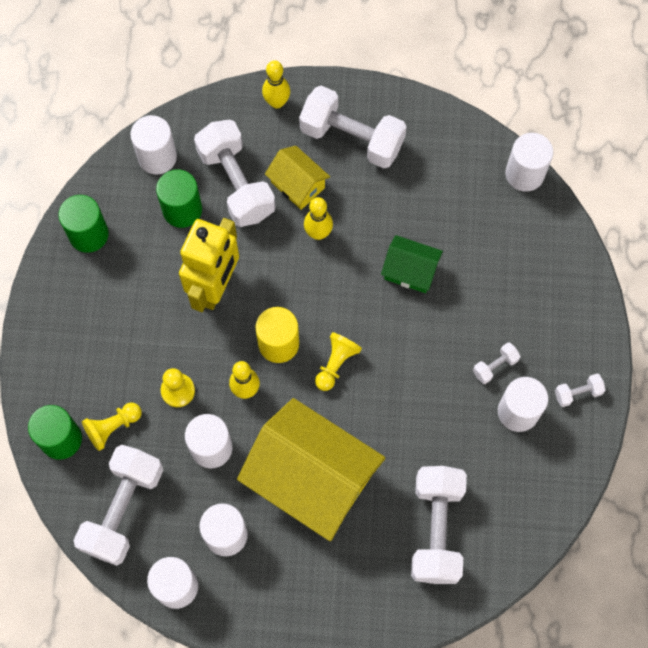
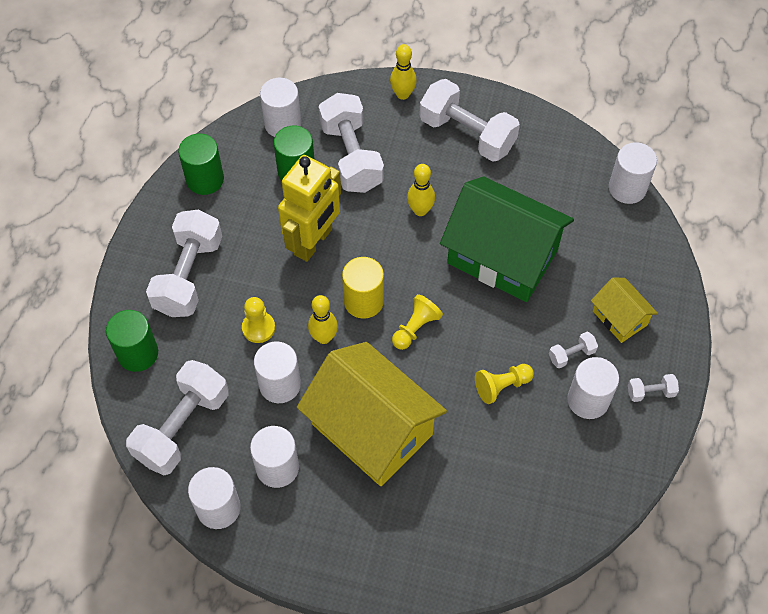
camera: 10 degrees right, 10 degrees down
(113, 427) = (189, 351): yellow pawn -> yellow pawn (502, 386)
(298, 185) = (409, 166): yellow house -> yellow house (620, 318)
(410, 271) = (502, 256): green house -> green house, size x2.07
(436, 529) = (488, 497): white dumbbell -> white dumbbell (189, 276)

